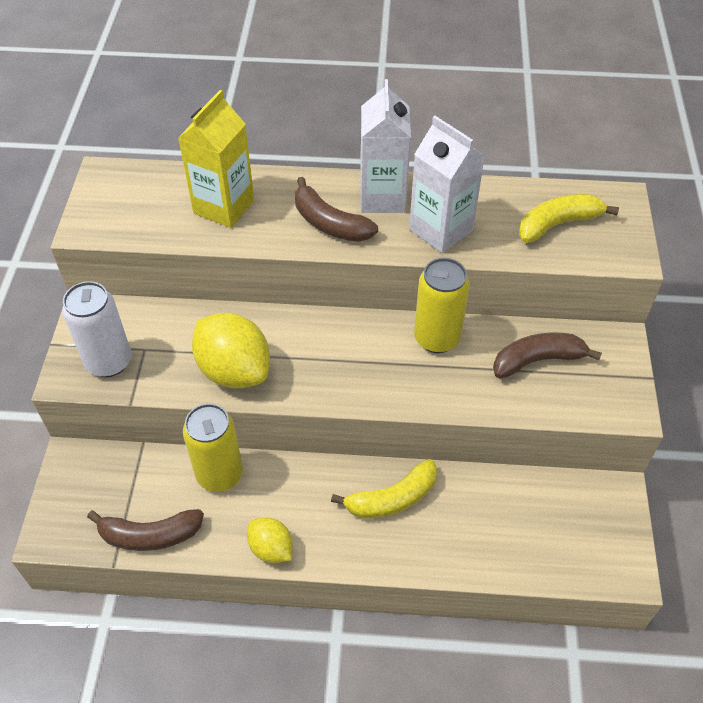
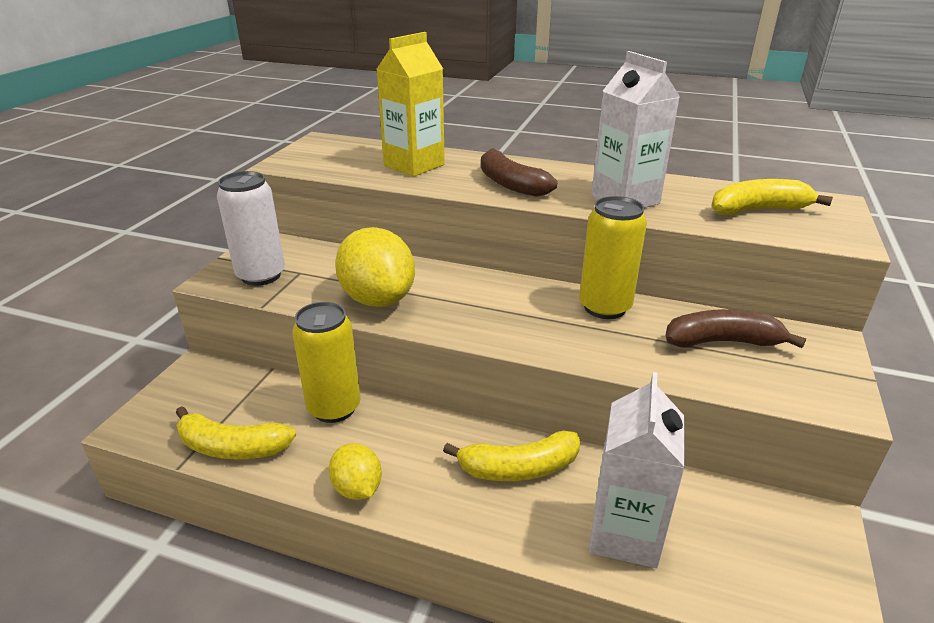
camera: 15 degrees right, 20 degrees down
(150, 535) = (232, 447): brown banana -> yellow banana
(382, 197) = (570, 175): white carton -> white carton (624, 534)

